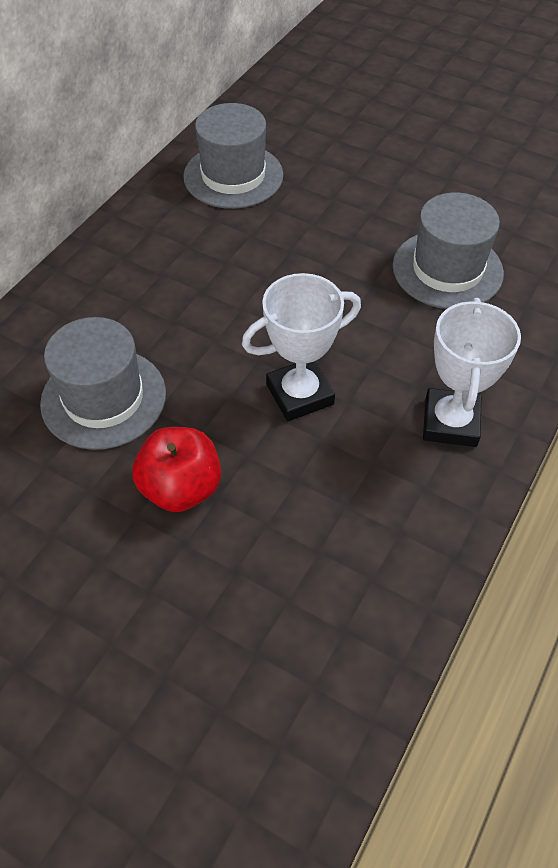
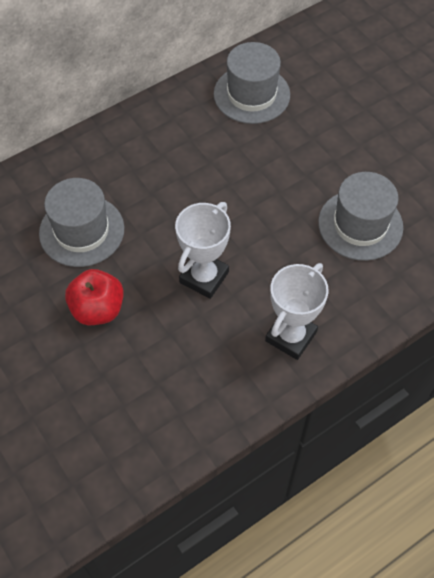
camera: 25 degrees right, 5 degrees up
(300, 394) = (204, 277): white trophy -> white trophy turned 60 degrees counterclockwise

